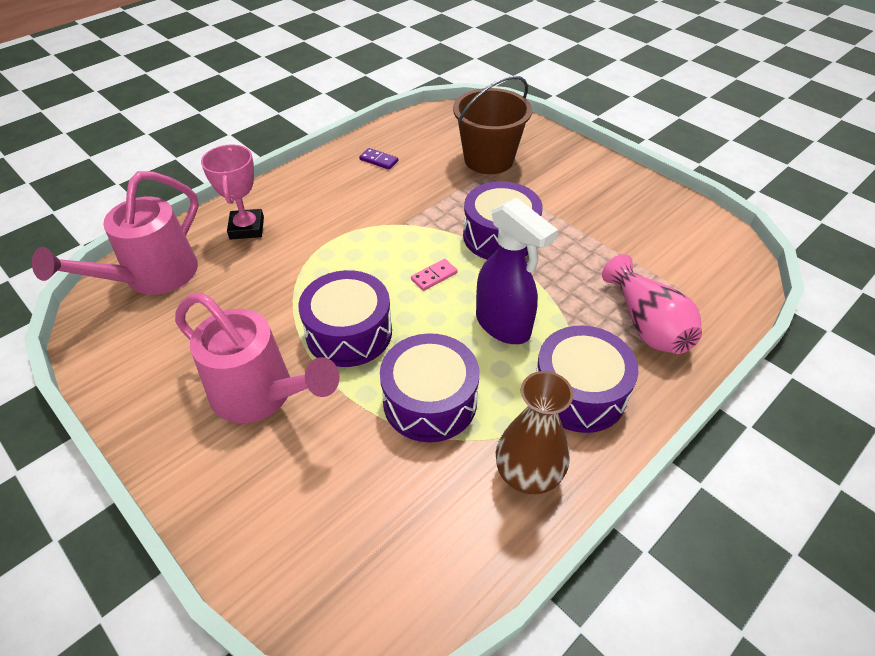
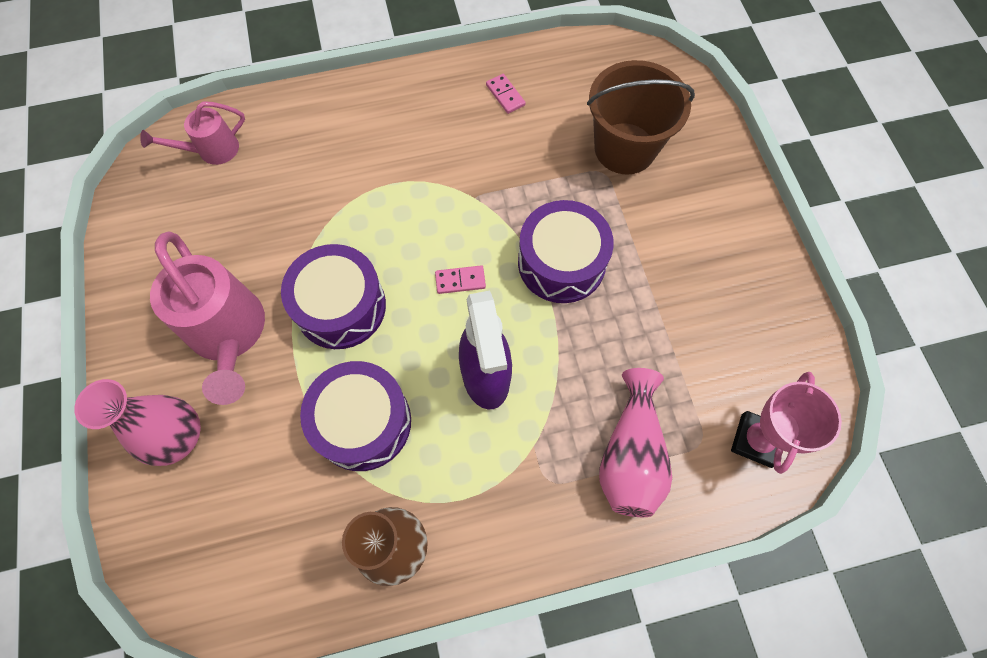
camera: 30 degrees right, 20 degrees up
(152, 277) = (212, 150): pink watering can -> pink watering can, size x0.55
(247, 228) = (324, 129): pink trophy -> pink trophy (756, 440)
(265, 495) = (178, 437): none -> pink vase
(379, 160) = (505, 95): purple domino -> pink domino
(579, 392) = (502, 492): purple drum -> none

